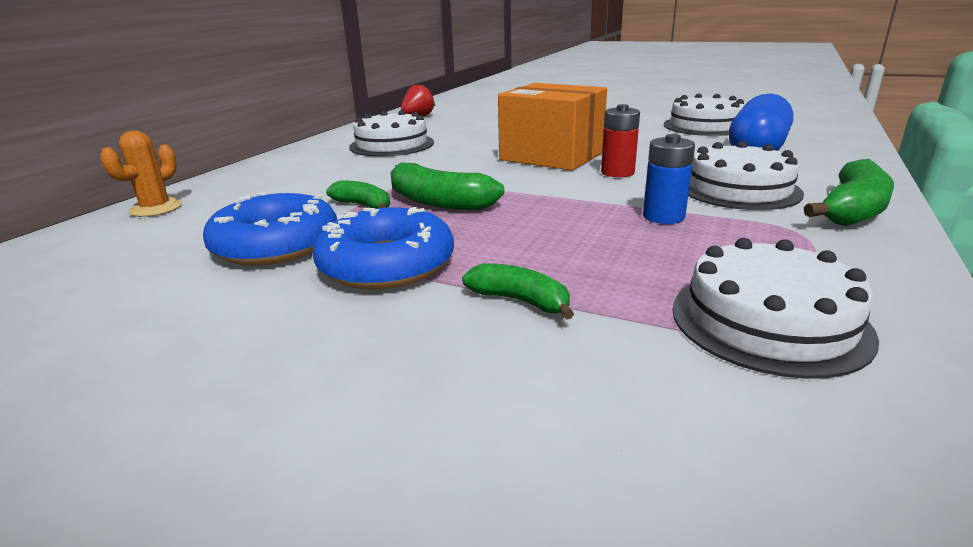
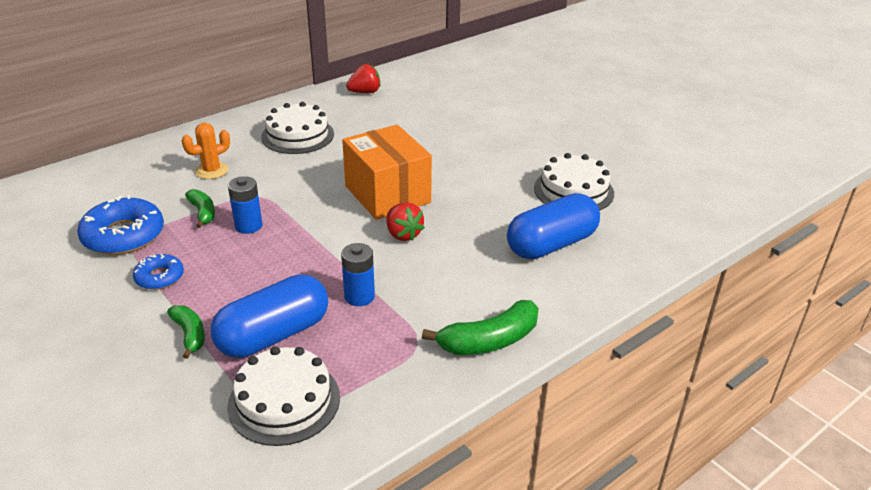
camera: 25 degrees right, 10 degrees up
(156, 208) = (93, 171): orange cactus -> orange cactus (211, 171)
(386, 264) = (159, 277): blue donut -> blue donut, size x0.56
(439, 202) = (248, 226): green banana -> blue battery
(617, 172) = (403, 234): red battery -> red strawberry
(631, 269) = (273, 335): none -> blue capsule
(739, 189) = (454, 288): white cake -> none

